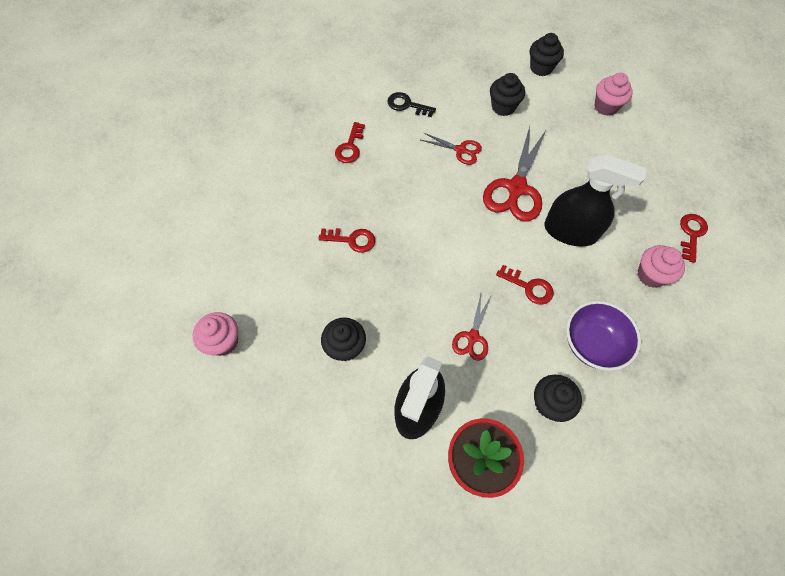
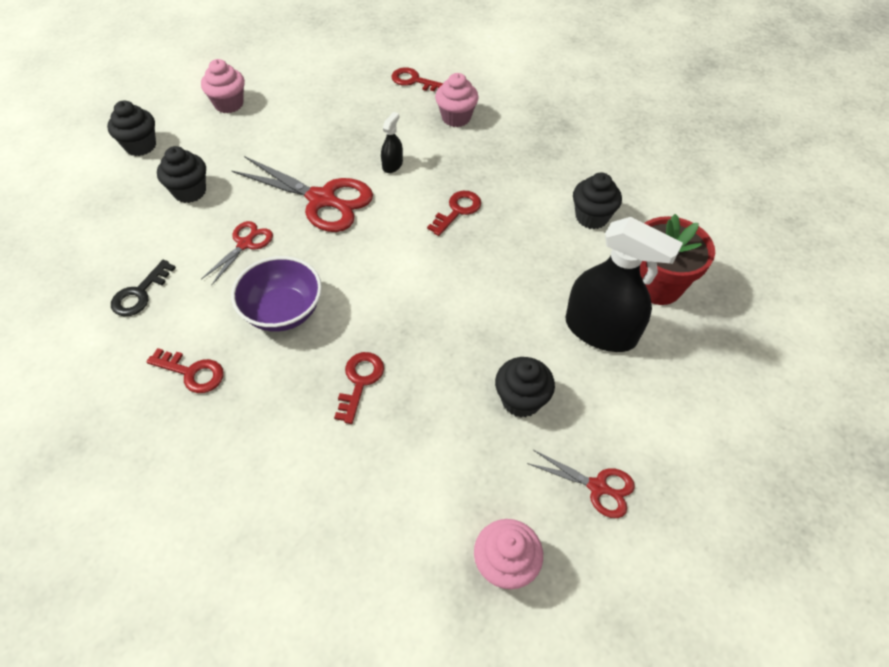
camera: 85 degrees left, 10 degrees down
(472, 337) = (514, 269): red scissors -> red scissors (597, 487)
(570, 231) = (392, 165): black spray bottle -> black spray bottle, size x0.44
(592, 344) = (528, 174): purple bowl -> purple bowl (283, 311)

